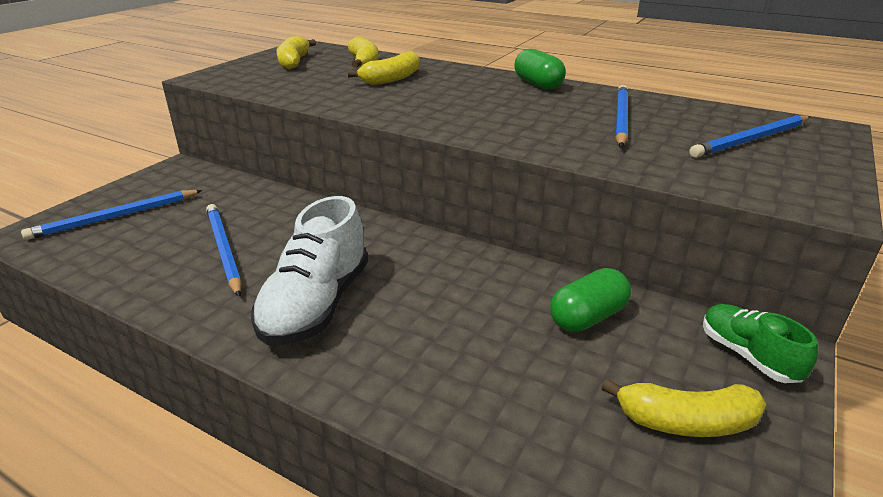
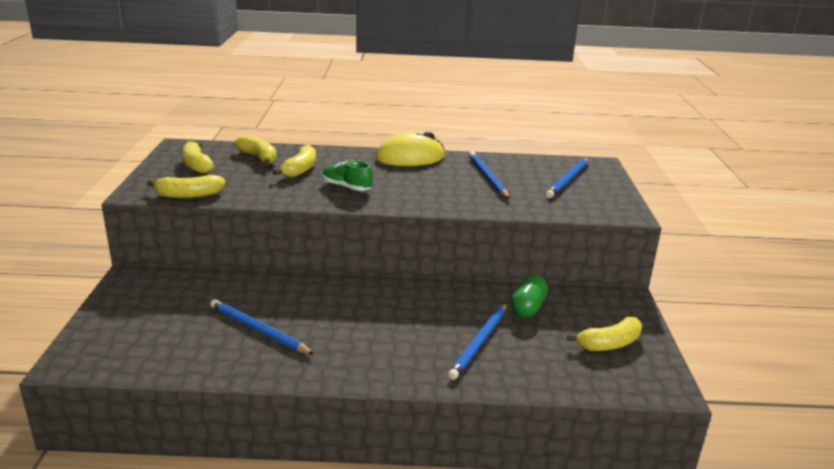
camera: 30 degrees left, 5 degrees down
(115, 217) = (133, 330): blue pencil -> blue pencil (479, 342)
(246, 85) = (189, 195): none -> yellow banana
(316, 305) = (367, 345): white shoe -> none
(537, 84) = (410, 157): green capsule -> yellow mouse
(747, 355) = (615, 305): green shoe -> green shoe (346, 187)

